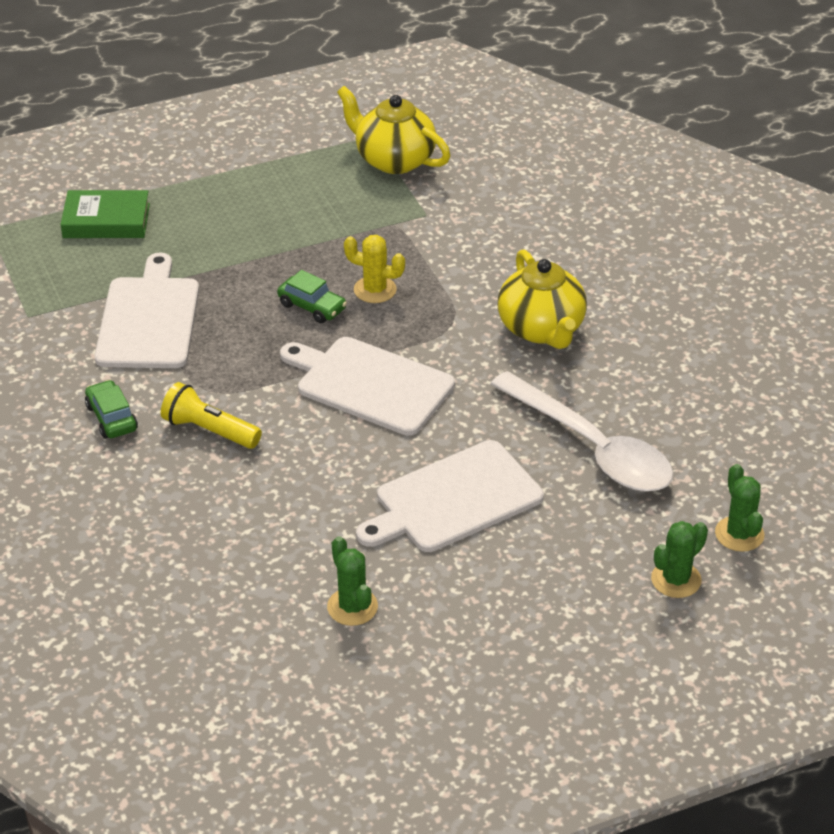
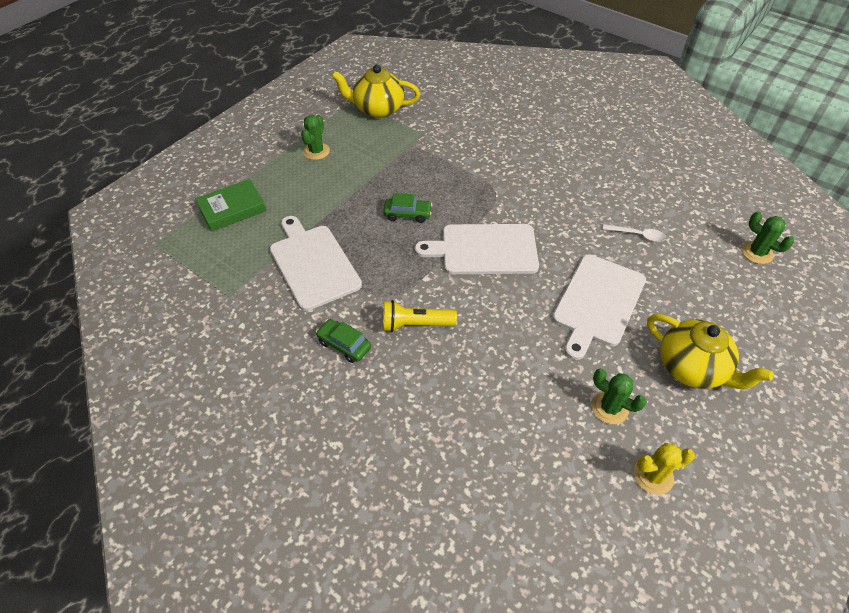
camera: 30 degrees left, 10 degrees up
(375, 290) = (435, 189): yellow cactus -> yellow cactus (653, 475)
(541, 329) = (545, 176): yellow teapot -> yellow teapot (692, 368)
(592, 448) = (638, 235): white spoon -> white spoon, size x0.41
(676, 580) = (756, 296): green cactus -> green cactus (316, 151)

